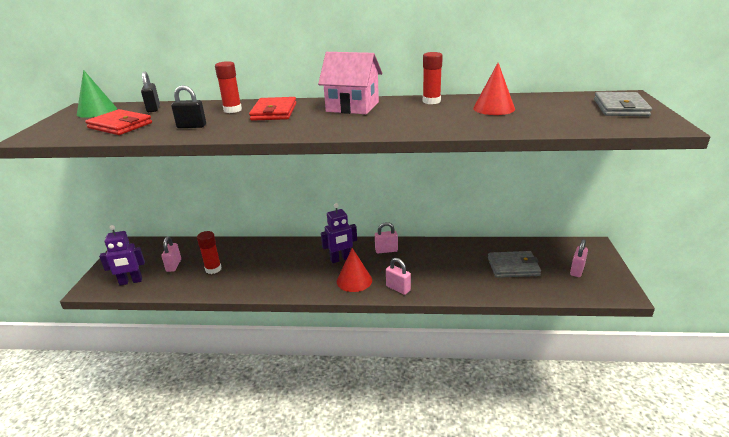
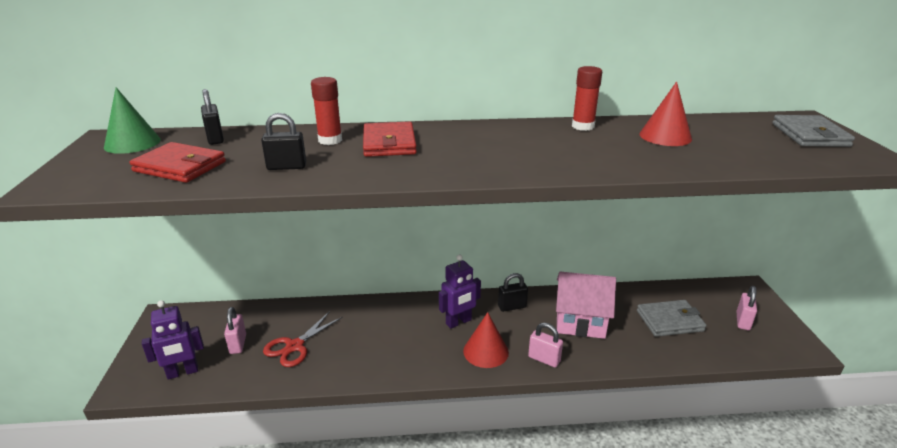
camera: 10 degrees left, 0 degrees up
(213, 269) = (295, 346): red glue stick -> red scissors
(352, 107) = (488, 135): pink house -> pink house (580, 322)
(386, 250) = (512, 307): pink padlock -> black padlock

